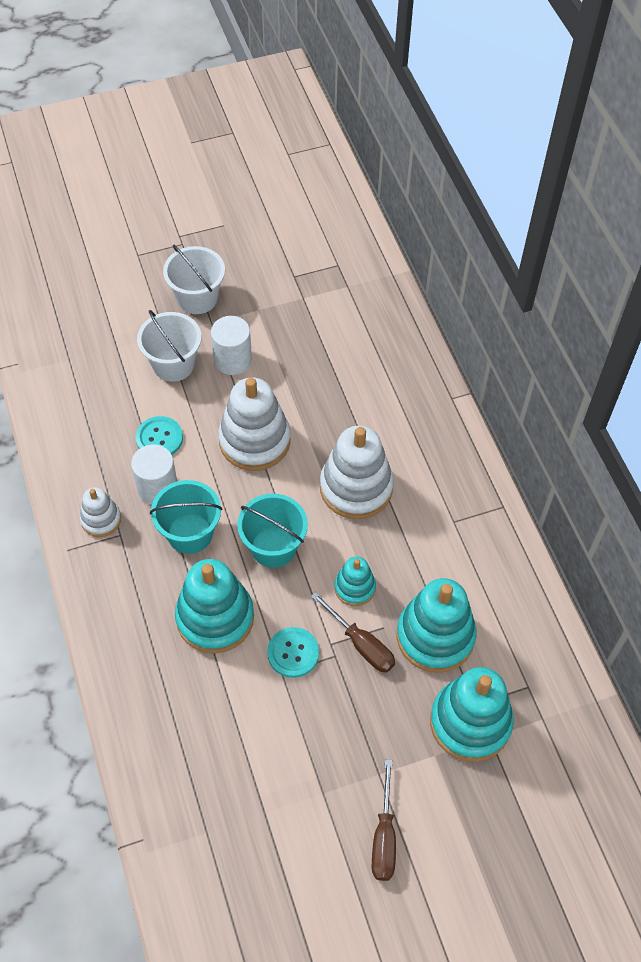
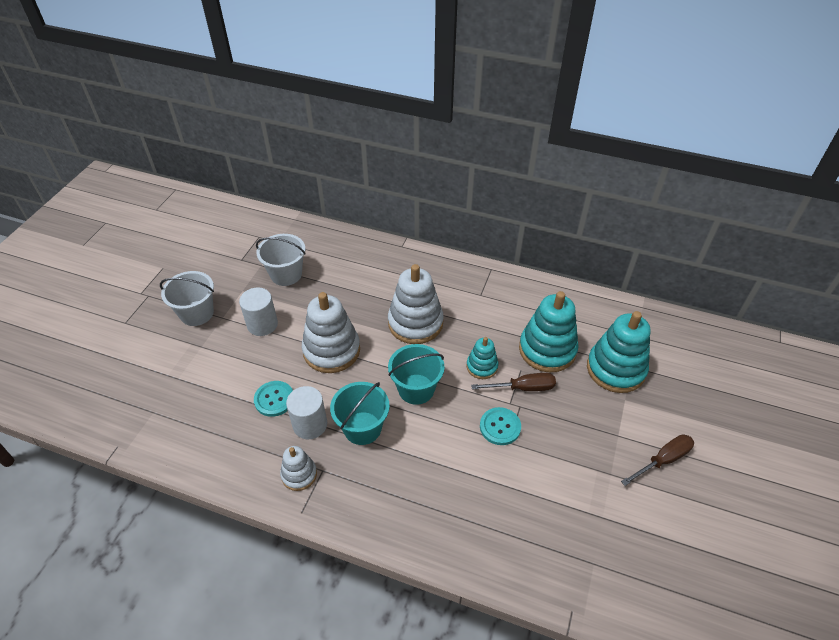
camera: 50 degrees left, 10 degrees down
(173, 364) = (229, 356): white bucket -> white bucket (286, 274)
(215, 617) = (437, 454): turquoise stacking toy -> none
(384, 837) = (663, 460): brown screwdriver -> brown screwdriver turned 75 degrees counterclockwise

